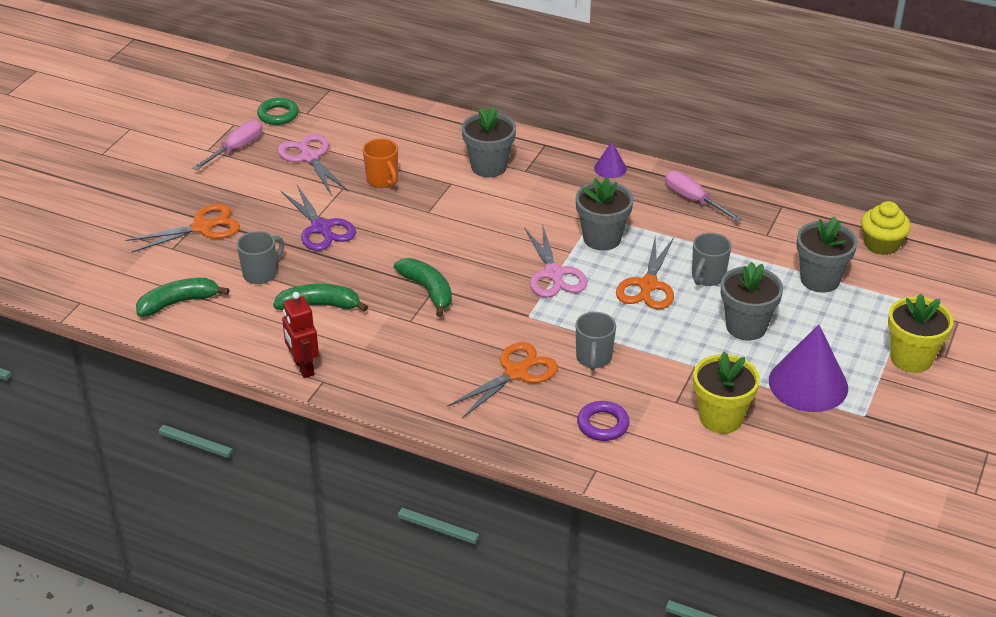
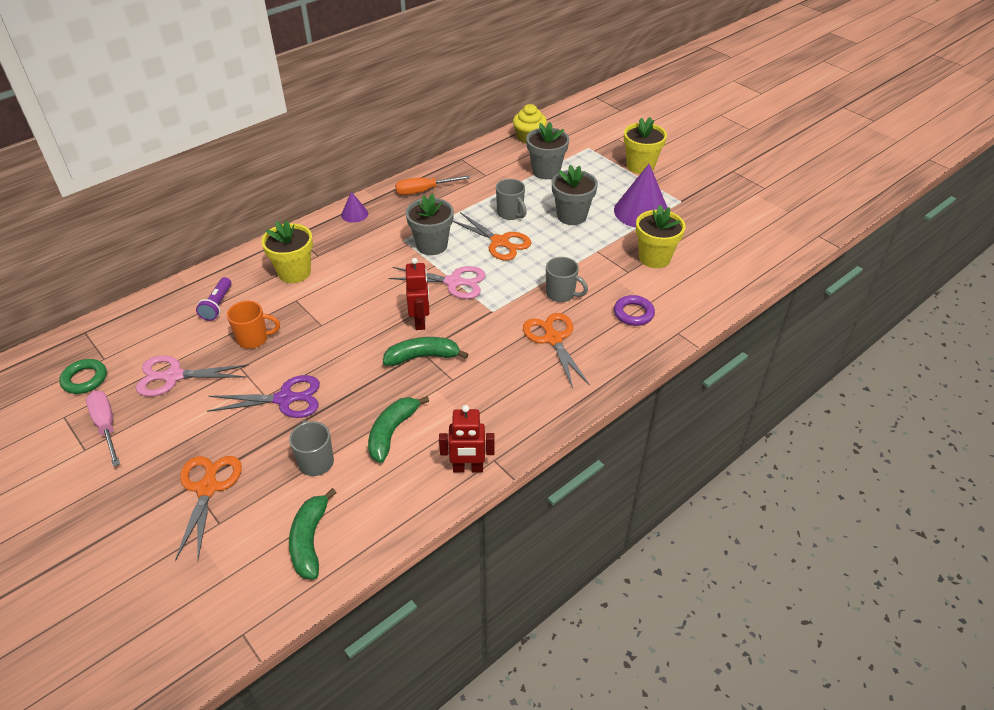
camera: 65 degrees left, 5 degrees up
(411, 142) = (217, 305): none -> purple flashlight
(477, 272) = (420, 321): none -> red robot
(489, 167) = (294, 272): grey flower pot -> yellow flower pot
(693, 200) = (424, 191): pink screwdriver -> orange screwdriver

